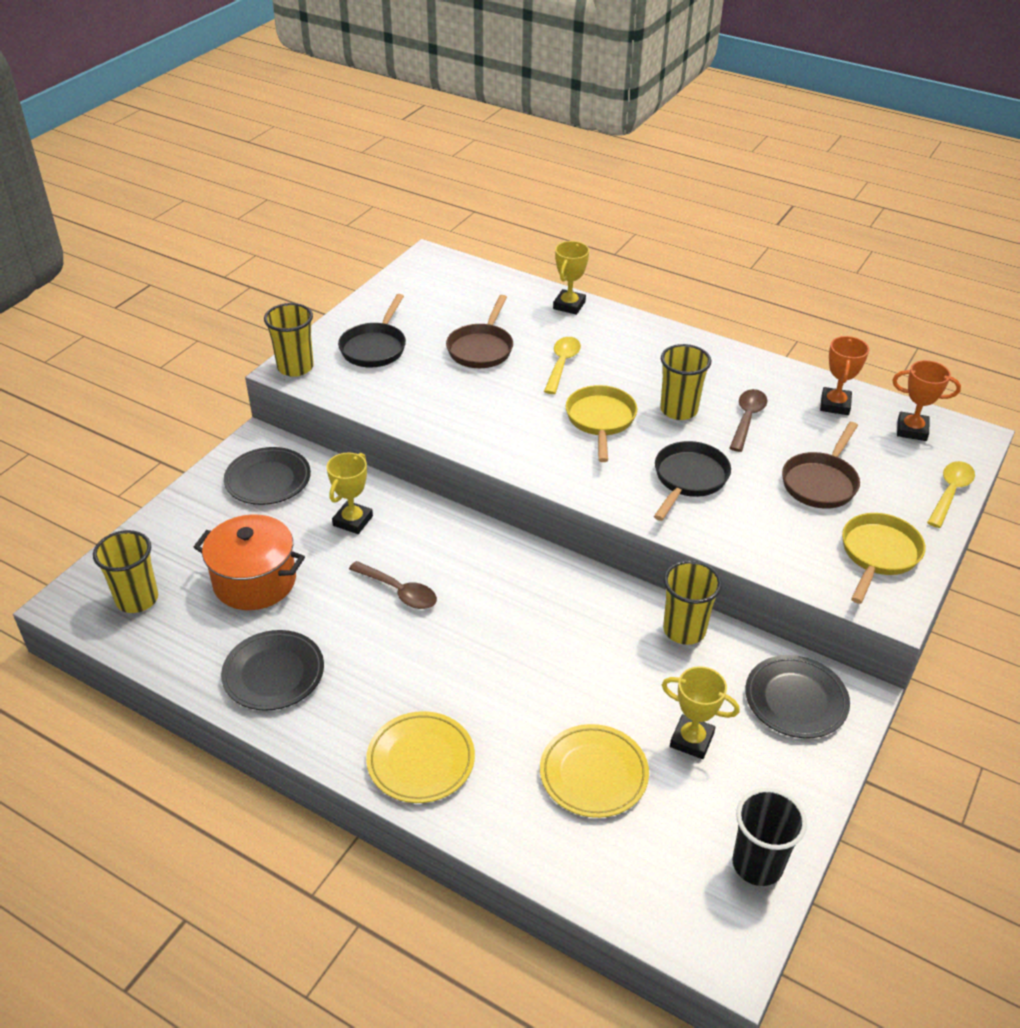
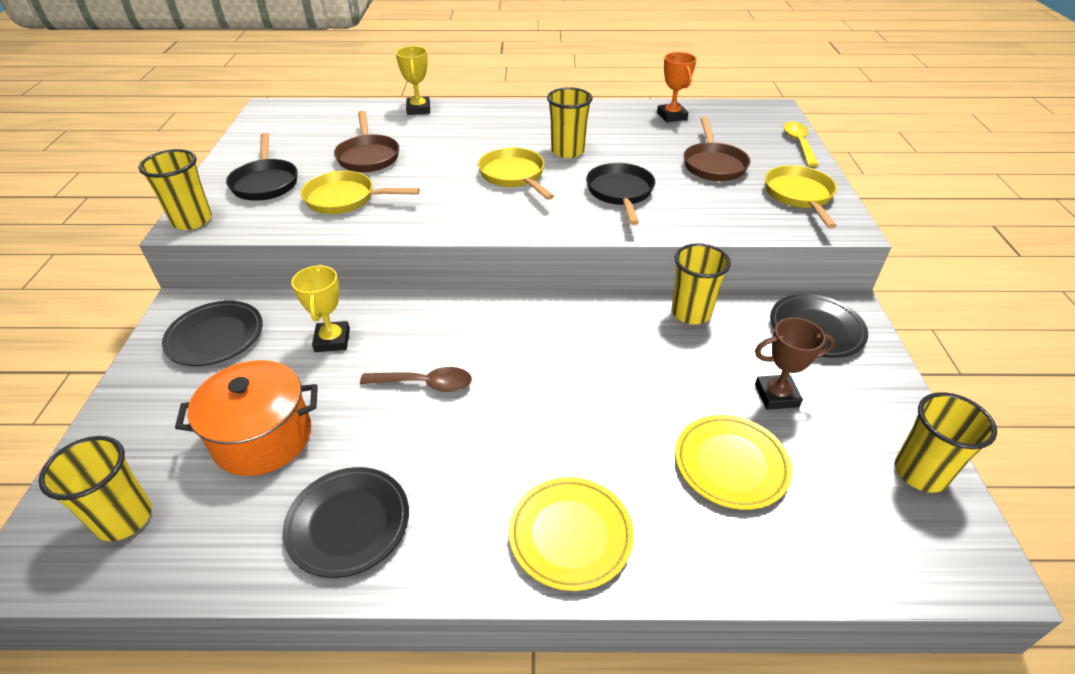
camera: 30 degrees left, 0 degrees up
(429, 390) = (345, 199): none -> yellow pan
(562, 364) = (447, 148): yellow spoon -> none
(691, 740) = (776, 395): yellow trophy -> brown trophy
(747, 419) = (622, 142): brown spoon -> none
(757, 864) = (920, 473): black cup -> yellow cup
(912, 430) = (735, 116): orange trophy -> none

